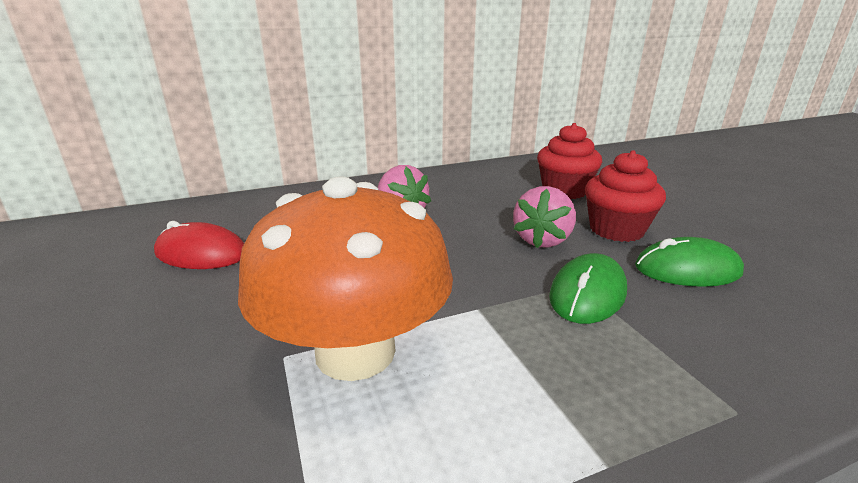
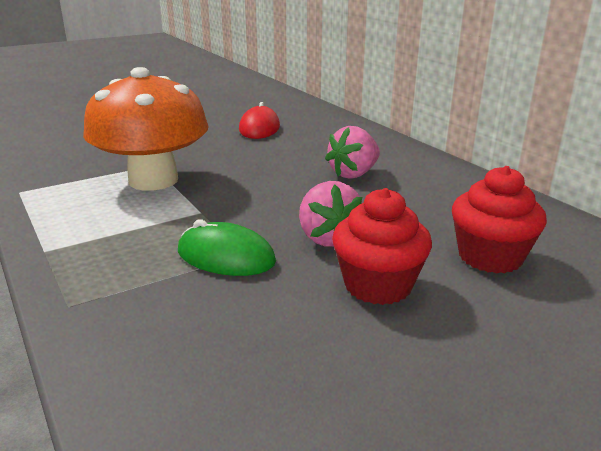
camera: 80 degrees right, 0 degrees up
(542, 240) = (328, 238): pink strawberry -> pink strawberry turned 120 degrees counterclockwise
(687, 269) = (286, 322): green mouse -> none

